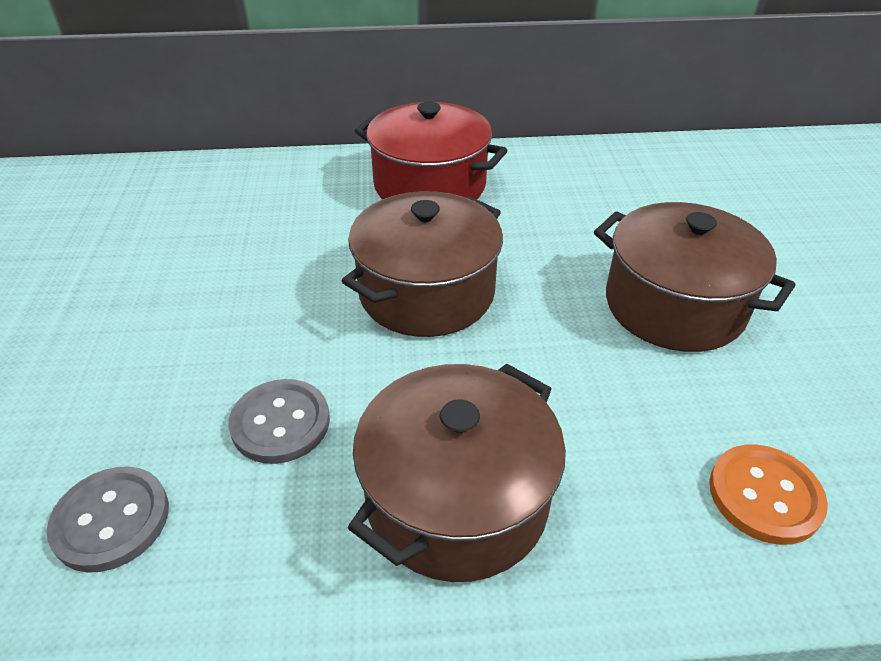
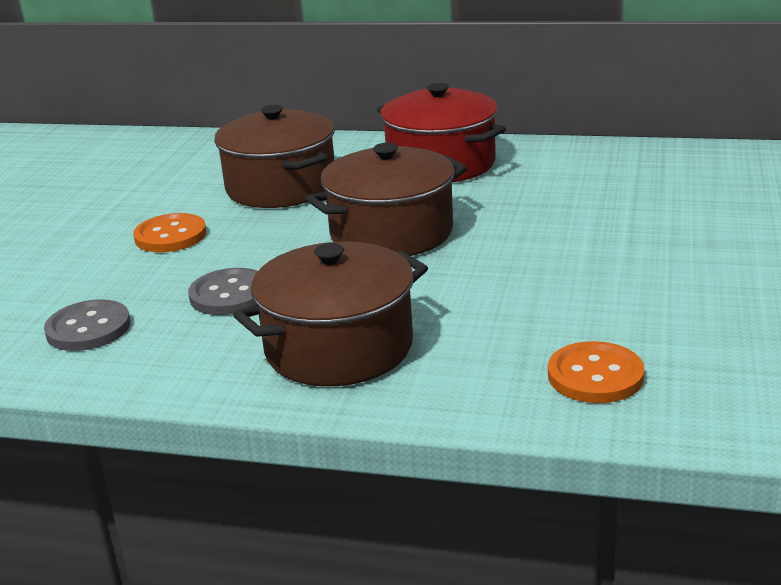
camera: 20 degrees right, 15 degrees down
(166, 328) = (170, 236): none -> orange button
(674, 305) = (613, 260): brown pot -> brown pot (281, 187)

